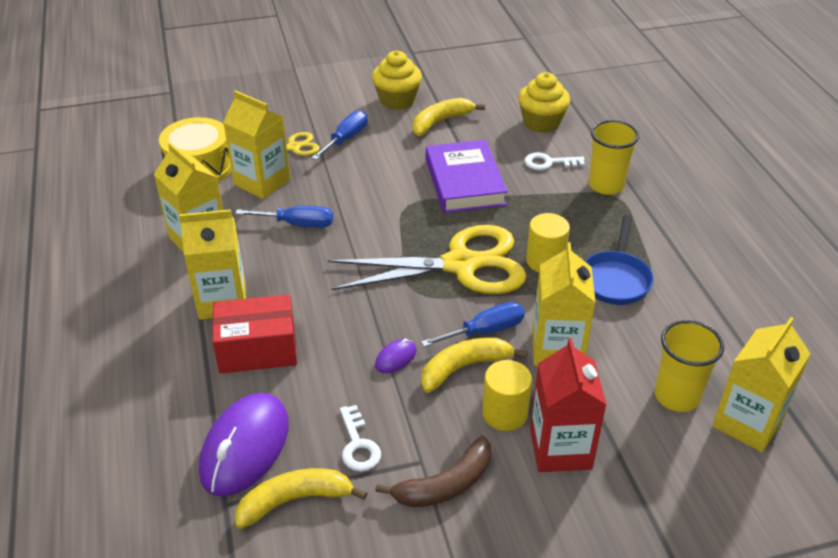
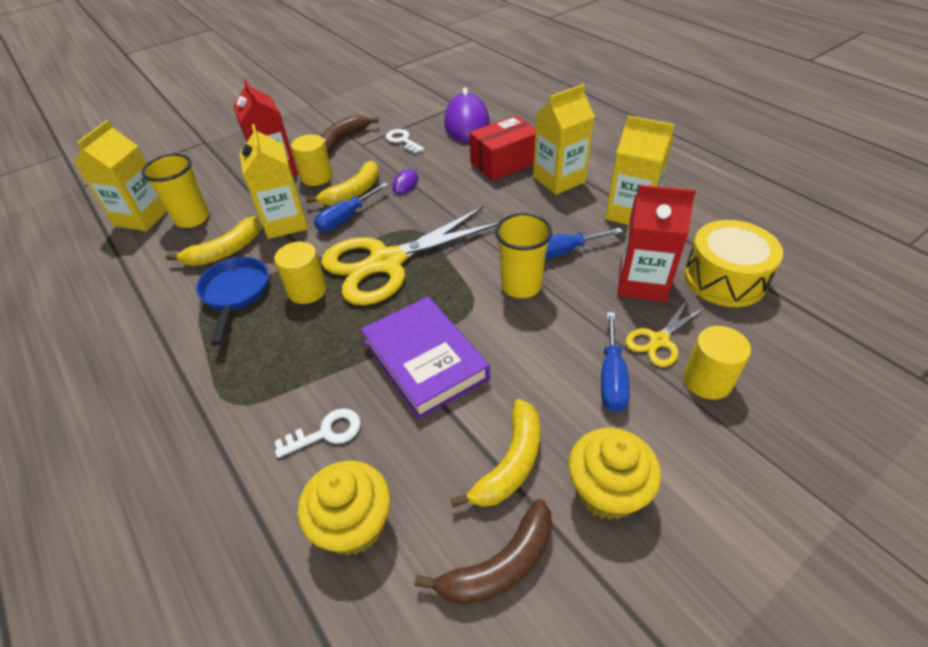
camera: 160 degrees right, 5 degrees up
(262, 182) = (642, 283): yellow carton -> red carton
(290, 122) = (707, 380): none -> yellow cylinder
(295, 500) = (422, 115): yellow banana -> yellow banana (225, 251)
(471, 93) = (500, 565): none -> brown banana
(606, 185) = (244, 417): yellow cup -> yellow cup (521, 286)

